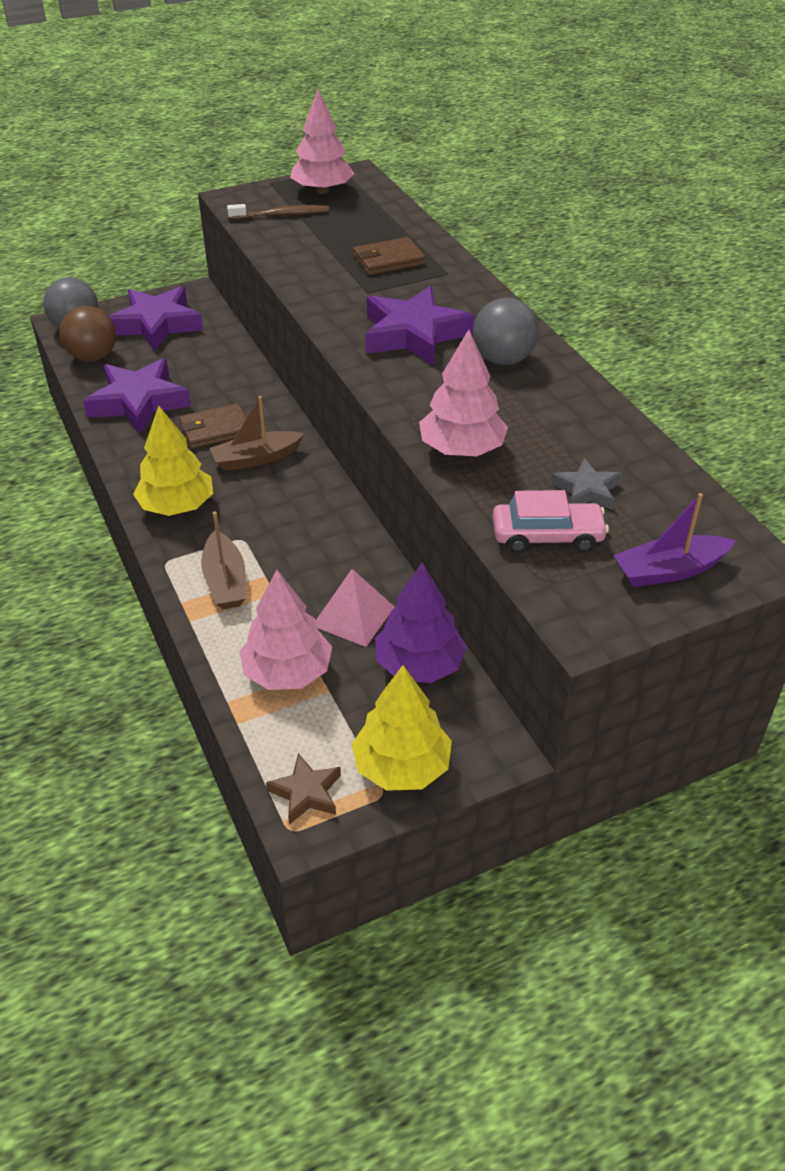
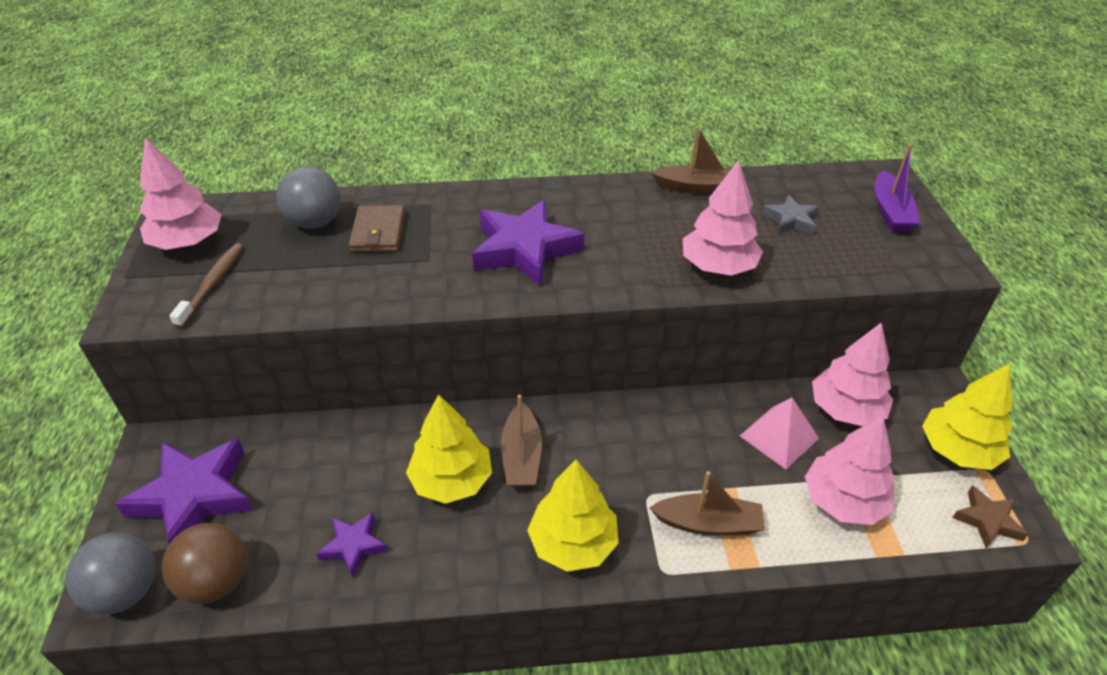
camera: 70 degrees left, 0 degrees up
(139, 402) = (354, 546): purple star -> purple star, size x0.51
(215, 429) = (452, 480): brown wallet -> yellow tree
(419, 665) = (846, 410): purple tree -> pink tree
(503, 359) = (594, 211): grey ball -> grey ball (315, 222)
(547, 536) = (844, 253): pink car -> none
(600, 417) = (698, 188): none -> brown boat

